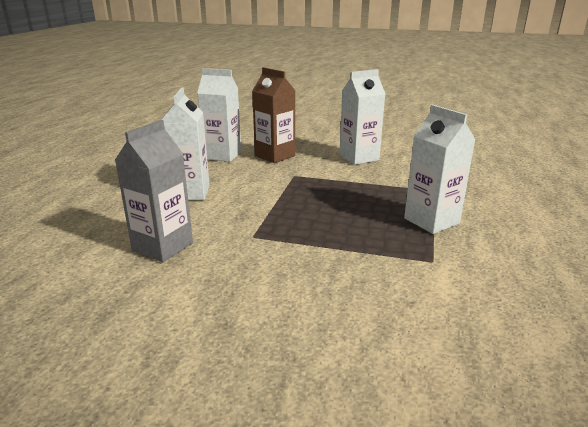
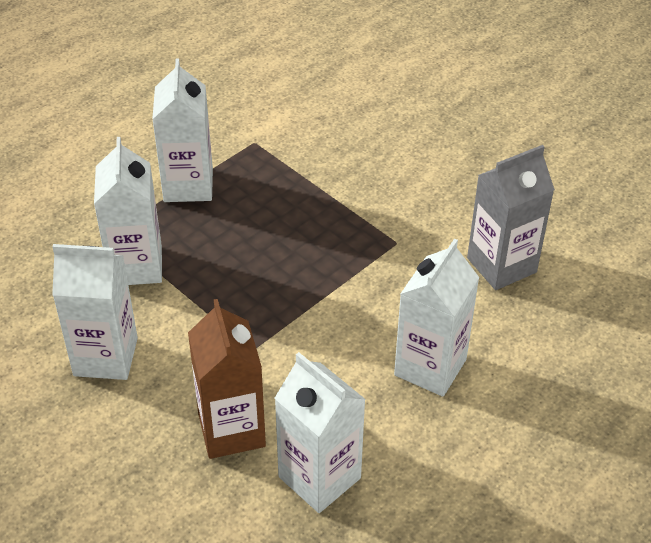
camera: 150 degrees left, 20 degrees up
(396, 183) = (136, 266): none -> white carton

